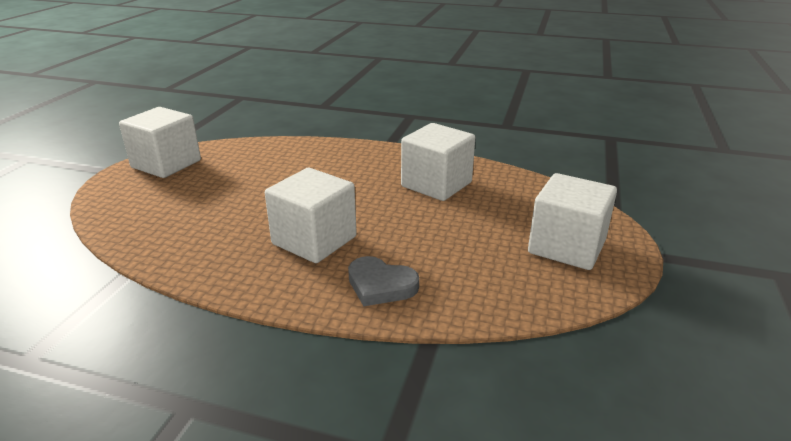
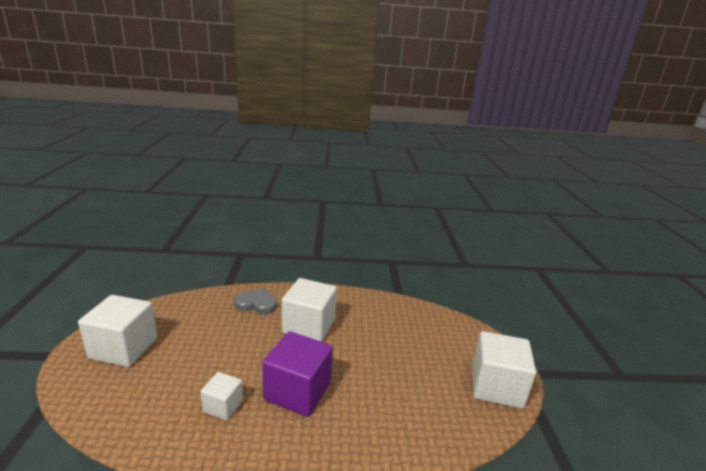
camera: 160 degrees right, 5 degrees down
(361, 184) = (298, 391): none -> purple cube
(436, 184) = (223, 406): white cube -> white cube, size x0.54

